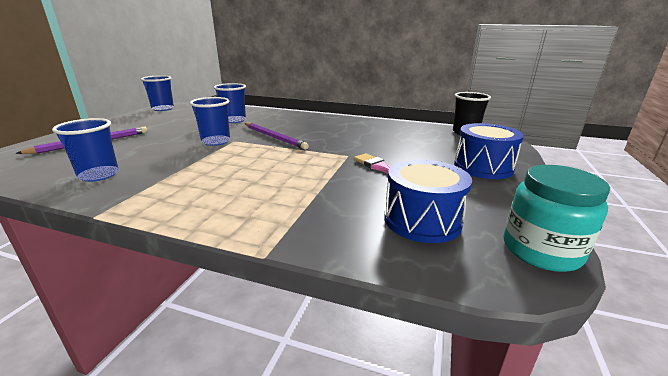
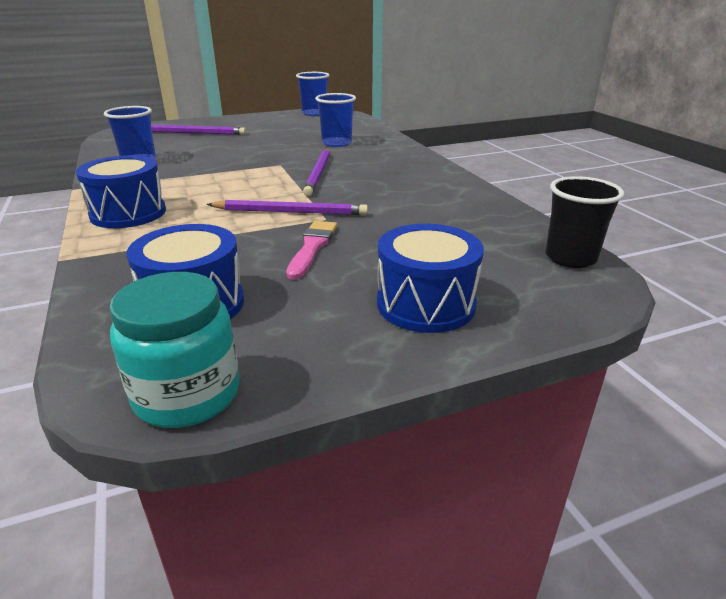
camera: 50 degrees right, 5 degrees up
(216, 141) = (265, 160): blue cup -> none
(216, 206) = (128, 213): none -> blue drum
(321, 159) = (290, 212): none -> purple pencil

